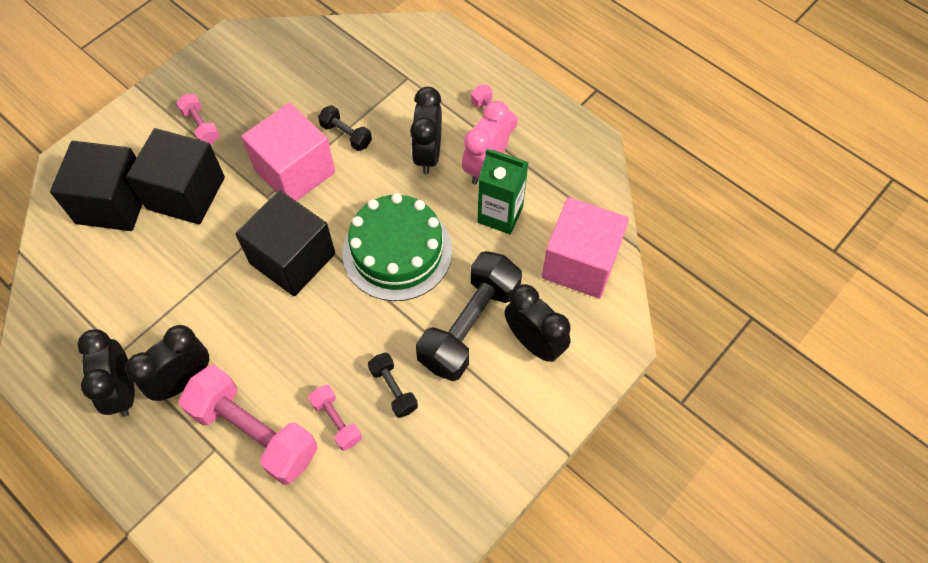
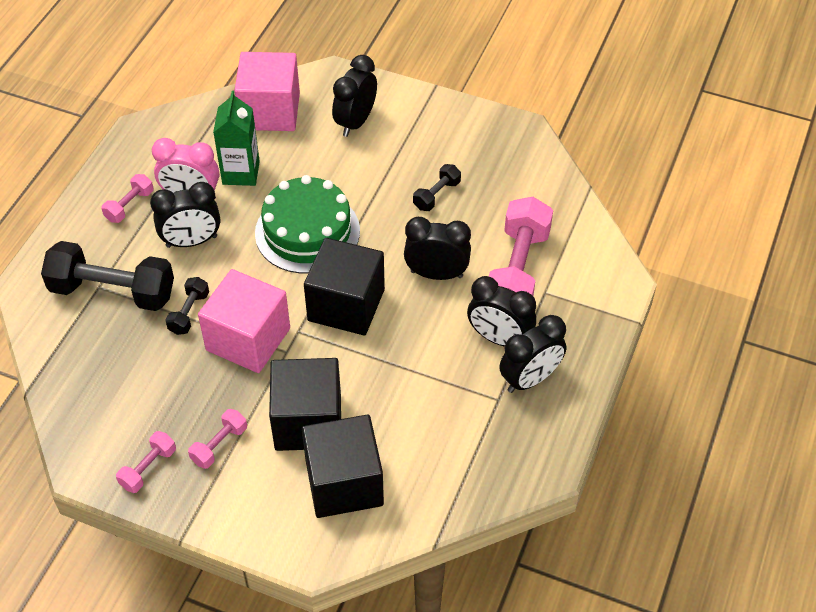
camera: 110 degrees left, 10 degrees down
(289, 351) = (436, 274): none -> black clock
(336, 421) = (481, 221): pink dumbbell -> pink dumbbell (148, 468)
(469, 326) = (359, 164): black dumbbell -> black dumbbell (113, 291)

